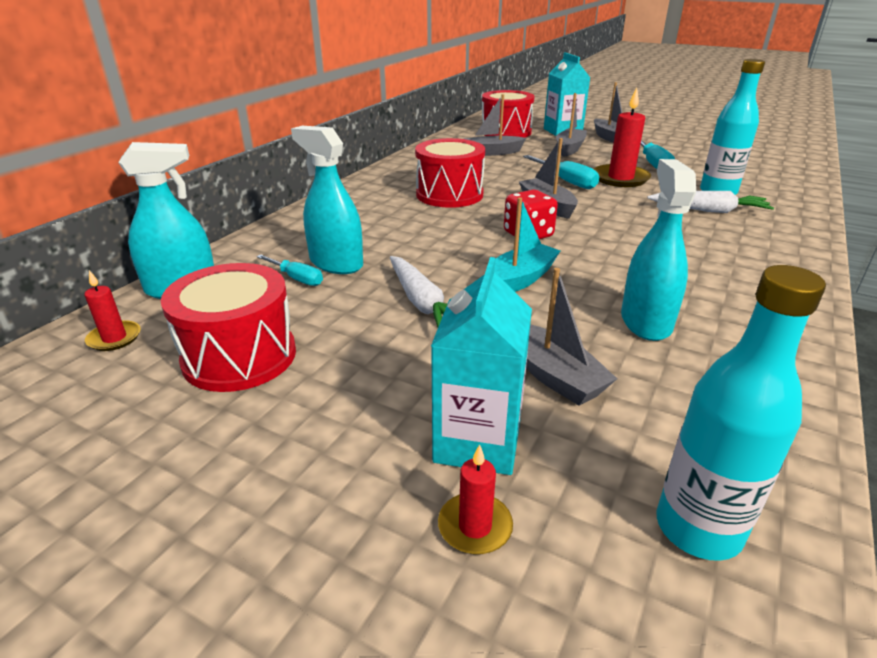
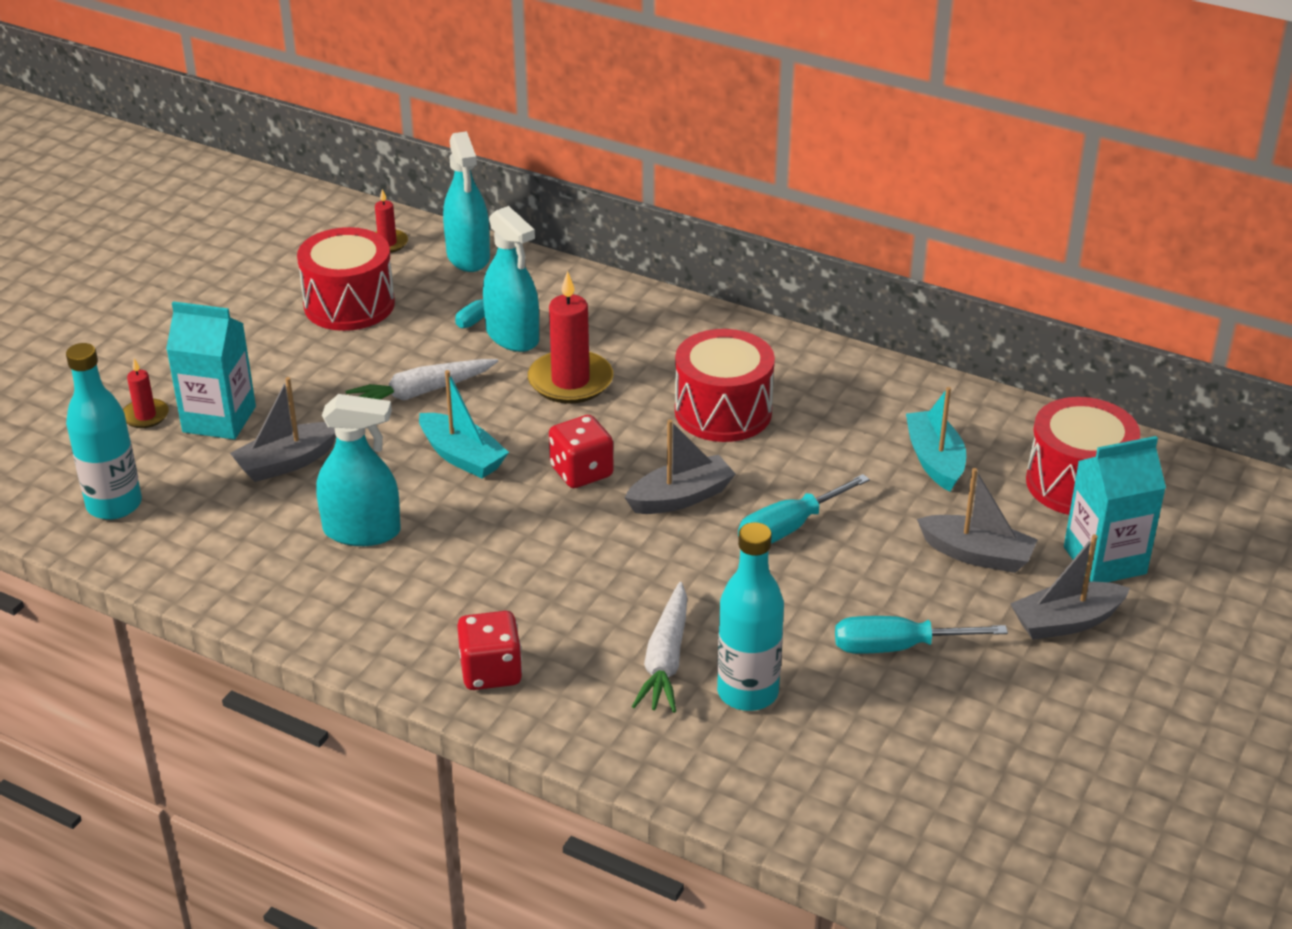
camera: 90 degrees right, 5 degrees up
(336, 263) = (512, 336): turquoise spray bottle -> turquoise spray bottle turned 105 degrees clockwise
(492, 152) = (935, 460): grey boat -> turquoise boat
(620, 178) = (810, 591): red candle -> red candle (570, 381)
(772, 260) = (491, 672): none -> red dice

